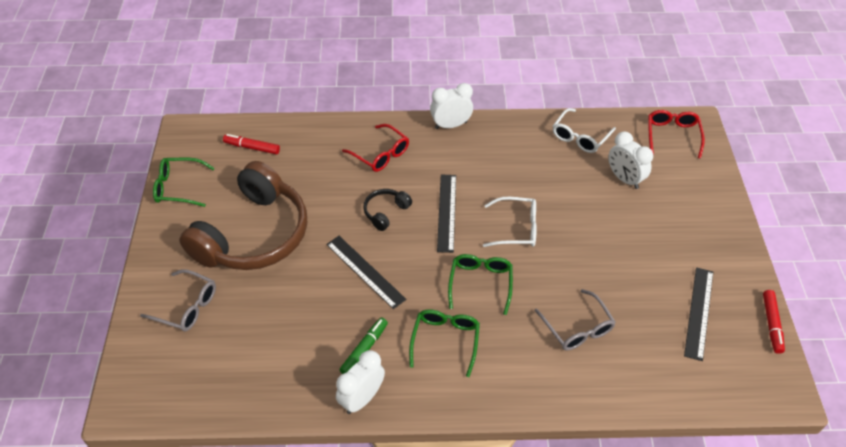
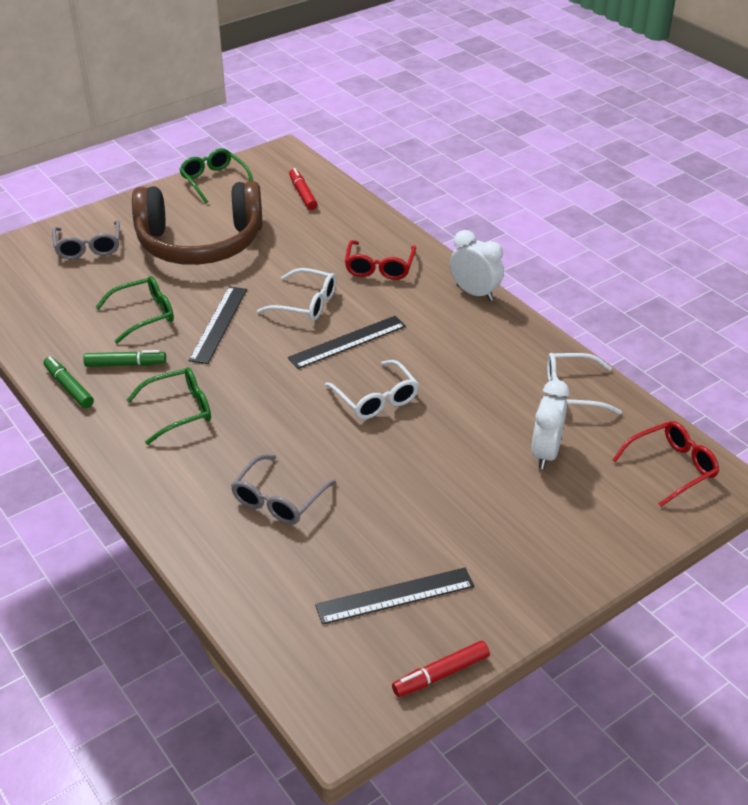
camera: 55 degrees right, 10 degrees down
(362, 398) = (69, 387): white clock -> green marker
(385, 212) = (306, 304): black headphones -> white glasses
(480, 283) = (274, 404): green glasses -> green glasses (144, 315)

